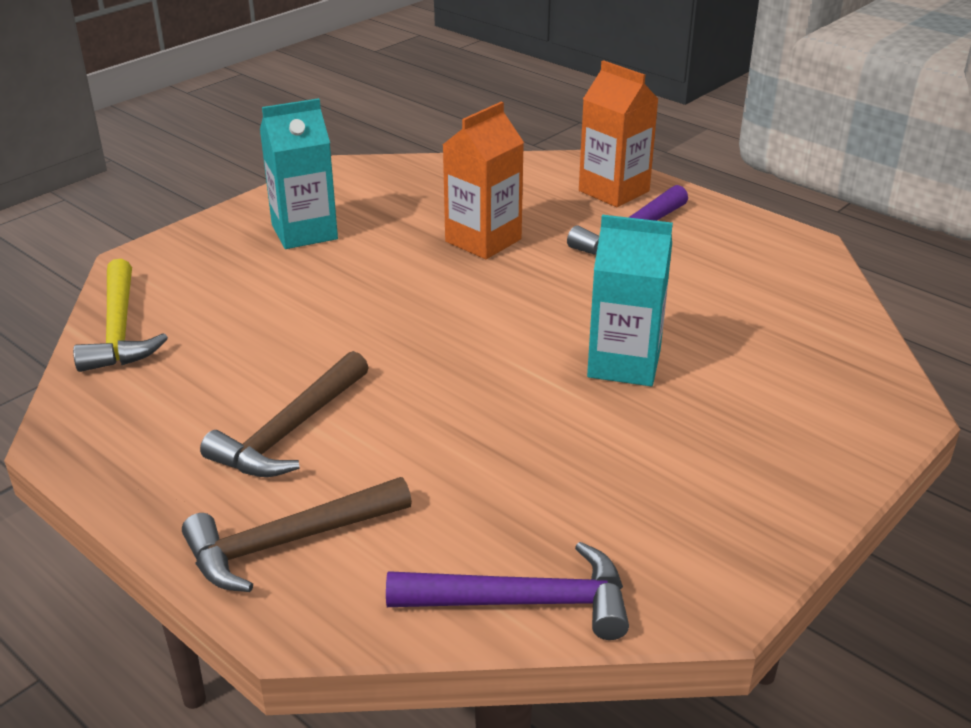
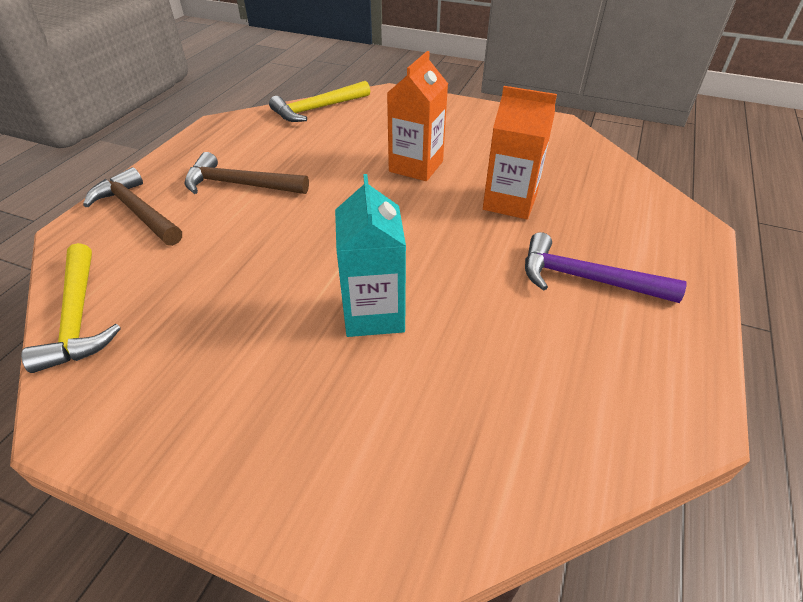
camera: 70 degrees right, 10 degrees up
(304, 232) = (460, 131): turquoise carton -> none
(522, 602) = (78, 316): purple hammer -> yellow hammer
(614, 191) = (660, 253): orange carton -> orange carton (416, 166)

